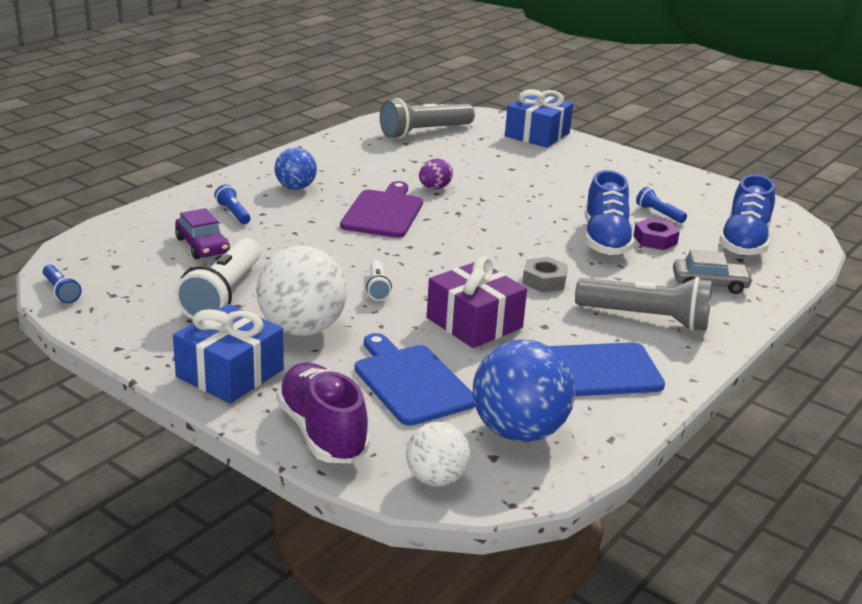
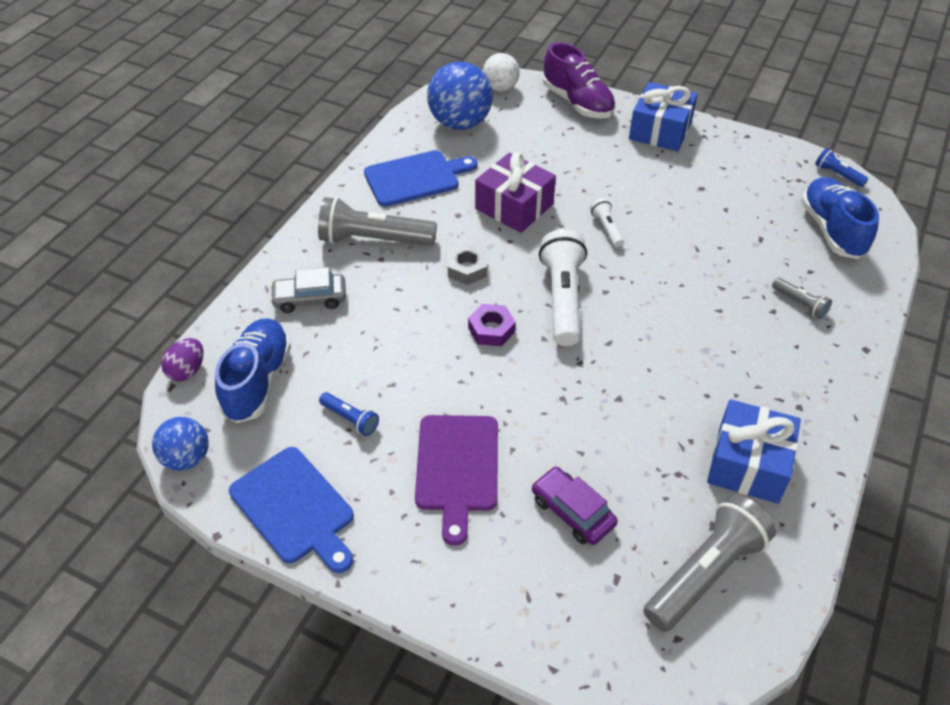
camera: 170 degrees right, 20 degrees up
(202, 246) = (785, 249): purple car -> purple car (572, 512)
(223, 295) = (720, 195): white flashlight -> white flashlight (562, 298)
(233, 213) = (800, 304): blue flashlight -> grey flashlight
(295, 188) = (775, 367): blue ball -> blue ball (187, 458)
(302, 329) = (639, 175): white ball -> none
(383, 212) = (657, 342): purple cutting board -> purple cutting board (457, 468)
(411, 382) = (540, 145): blue cutting board -> blue cutting board (295, 508)
(434, 188) = (625, 409): purple egg -> purple egg (187, 371)
(537, 135) = (534, 620): blue gift -> blue gift (748, 464)
(605, 240) = (413, 347): blue shoe -> blue shoe (832, 230)
(655, 240) = (358, 361): purple nut -> purple nut (491, 329)

